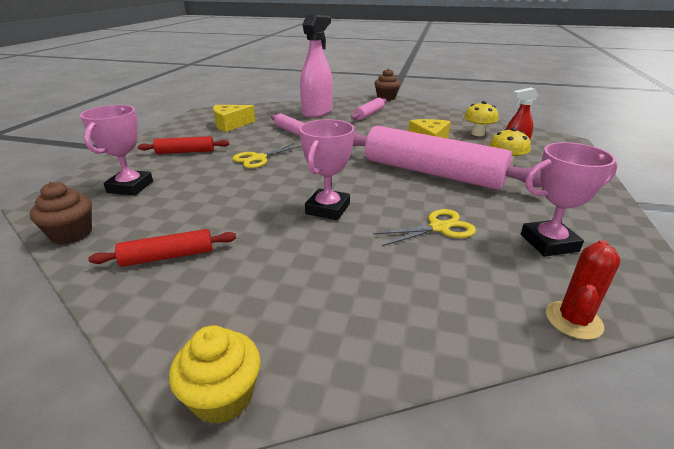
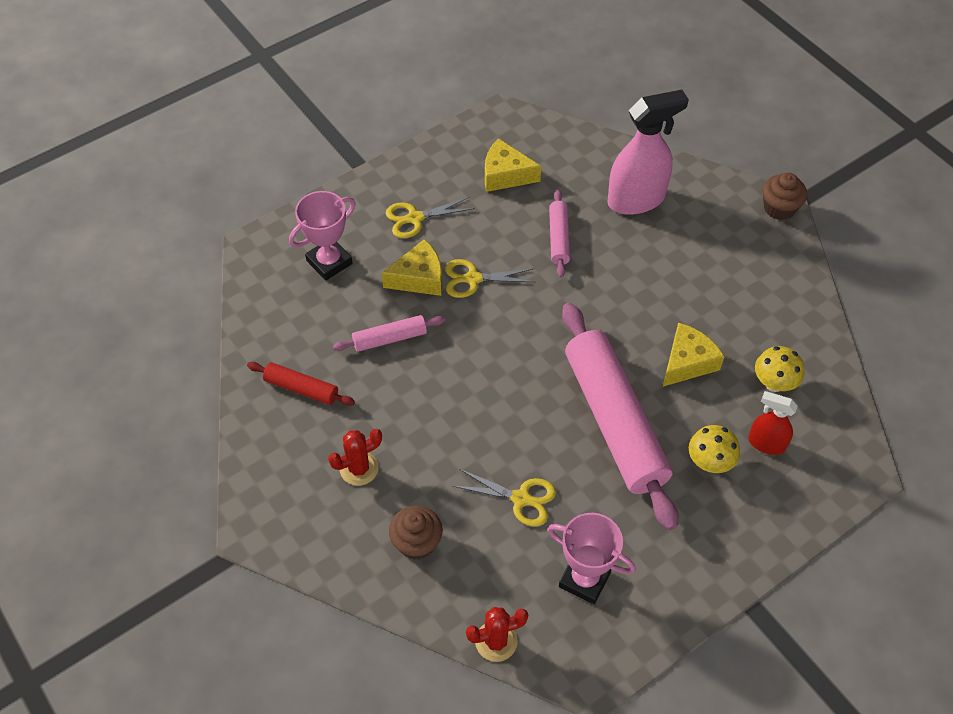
camera: 40 degrees right, 25 degrees up
(71, 234) = (255, 312): brown cupcake -> brown cupcake (417, 542)
(185, 152) = (415, 218): red rolling pin -> yellow scissors
(217, 170) = (419, 278): none -> yellow cheese
(223, 397) = (258, 532): yellow cupcake -> none
(286, 278) = (359, 468): none -> red cactus
(327, 209) = (459, 410): pink trophy -> none
(369, 114) = (698, 245): pink rolling pin -> pink rolling pin (390, 338)

